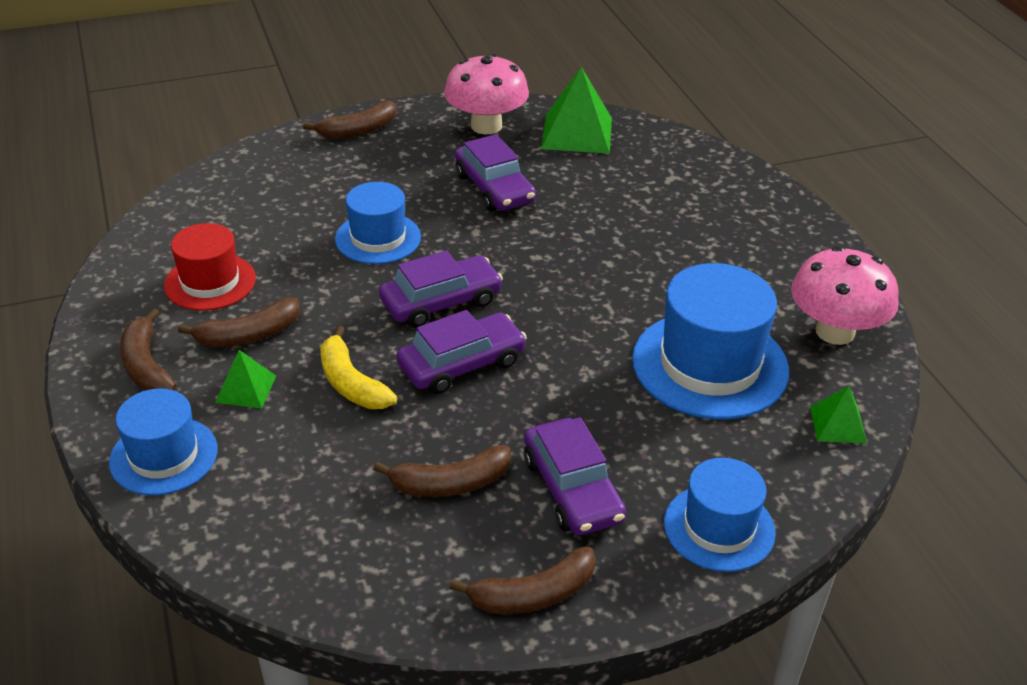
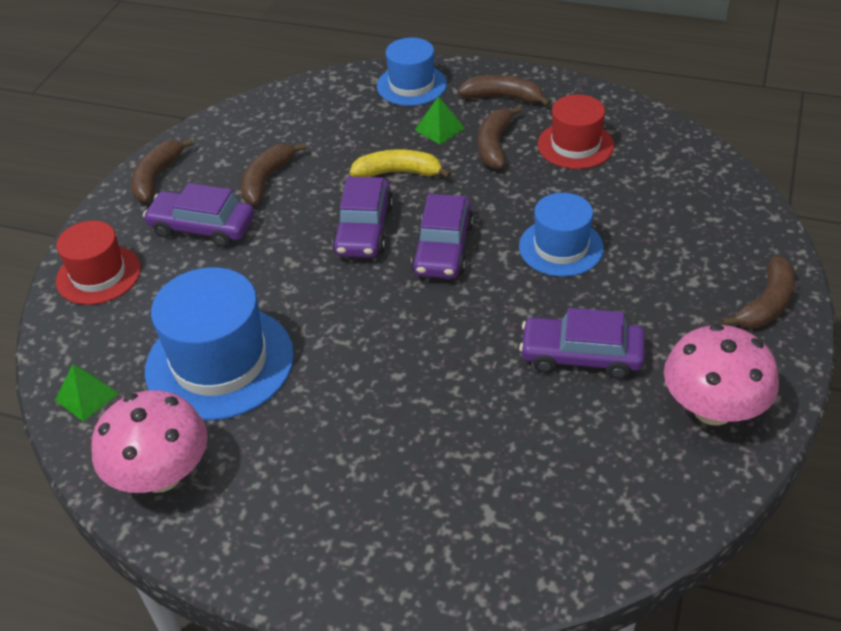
camera: 130 degrees right, 5 degrees up
(358, 130) = (766, 304): brown banana -> brown banana turned 150 degrees counterclockwise
(577, 133) = (643, 483): green pyramid -> none
(719, 527) = (98, 275): blue hat -> red hat

